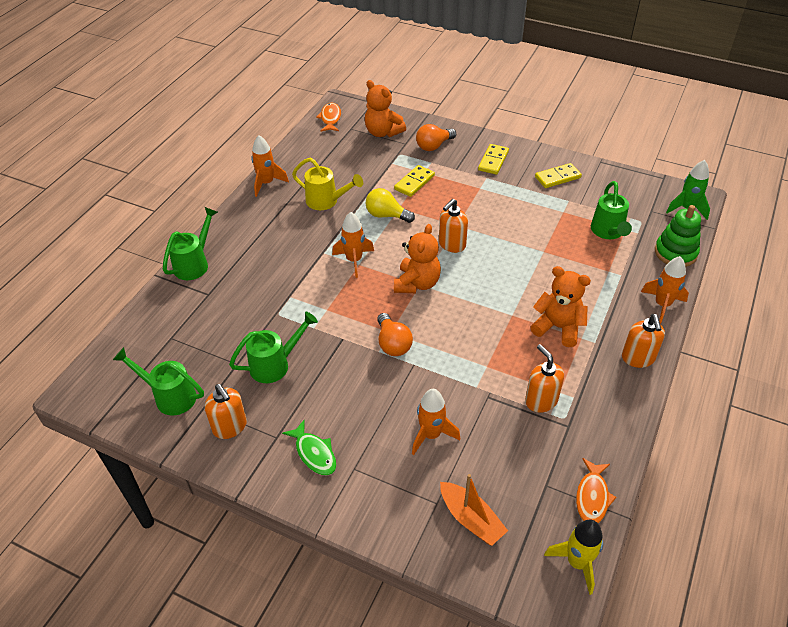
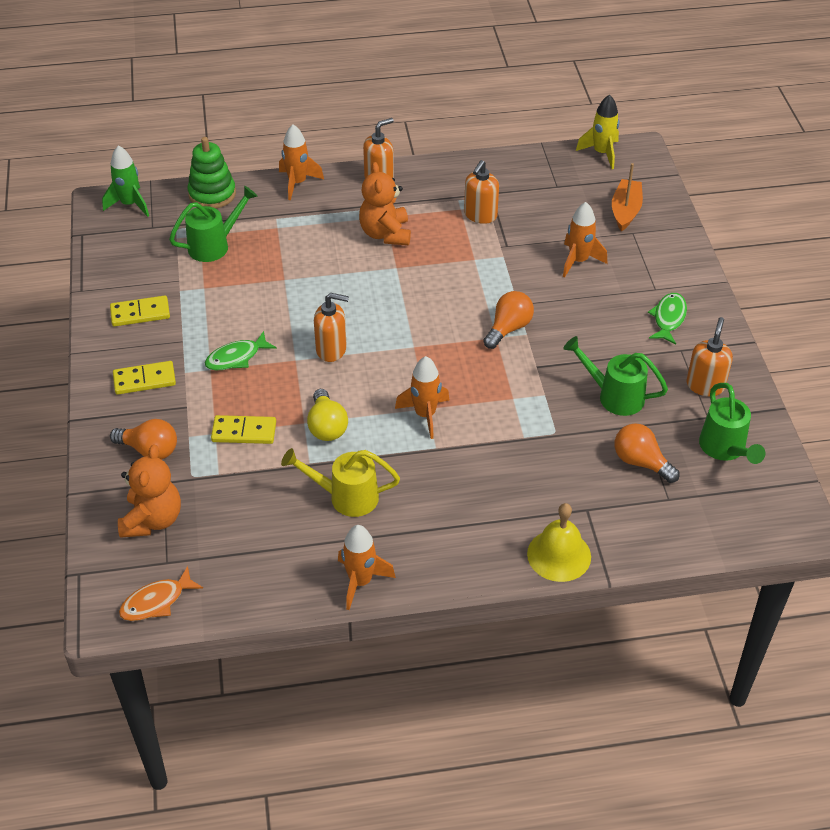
camera: 125 degrees left, 0 degrees up
(194, 264) = (559, 555): green watering can -> yellow bell
(210, 342) = (641, 462): none -> orange light bulb
(326, 201) = (346, 497): yellow watering can -> yellow watering can turned 75 degrees counterclockwise
(417, 283) = (414, 349): orange teddy bear -> none
(481, 201) = (236, 357): none -> green fish
(557, 177) = (140, 313): yellow domino -> yellow domino turned 45 degrees counterclockwise
(592, 497) = (542, 162): orange fish -> none

